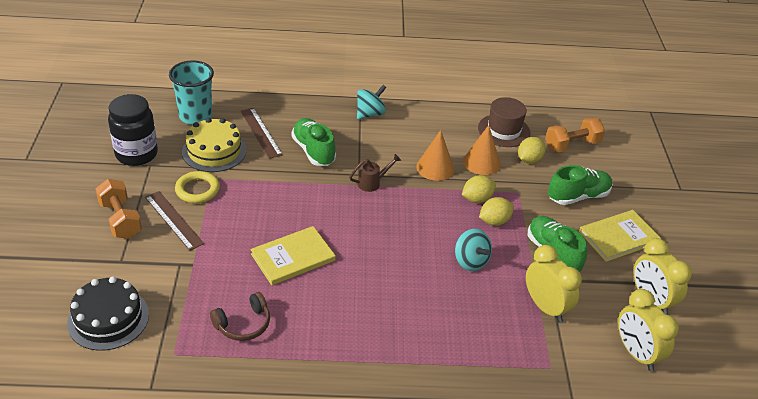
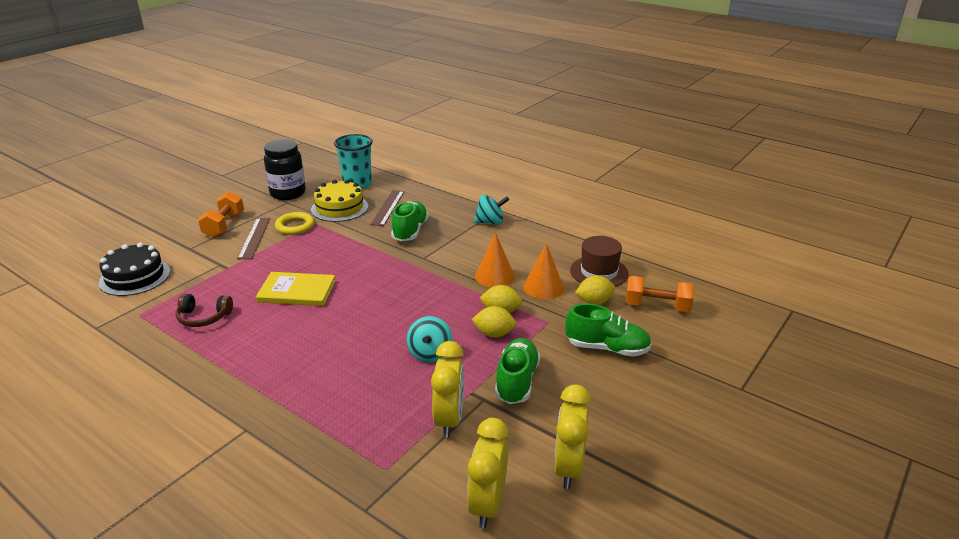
camera: 40 degrees right, 10 degrees down
(372, 183) = (426, 267): brown watering can -> none
(618, 237) = (606, 398): yellow book -> none

